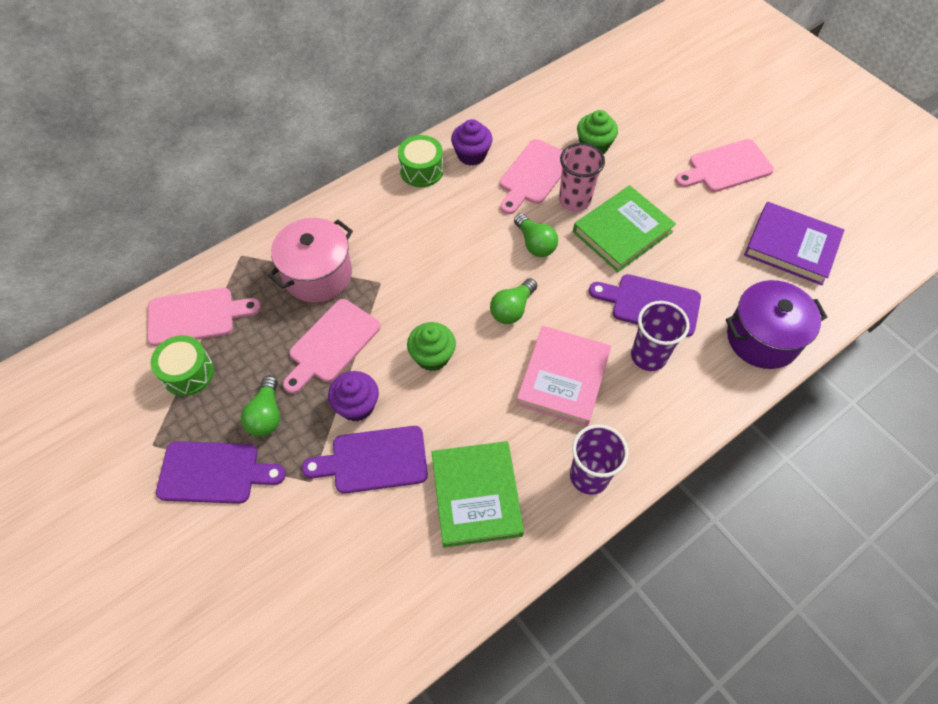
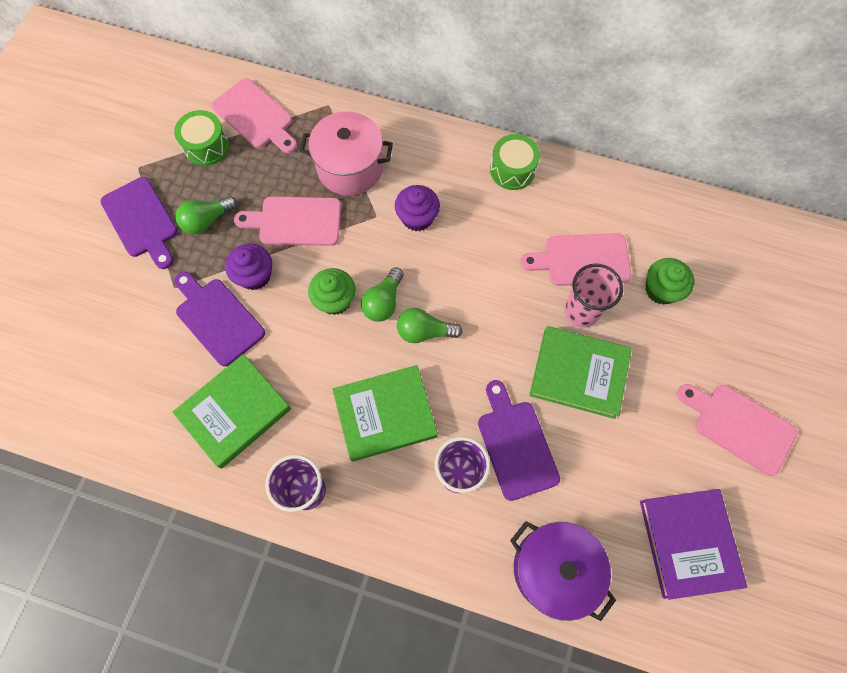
camera: 55 degrees right, 10 degrees up
(471, 155) = (562, 196): purple cupcake -> purple cupcake (417, 217)
(535, 244) = (506, 308): green light bulb -> green light bulb (383, 302)
(563, 378) = (385, 414): pink book -> green book

